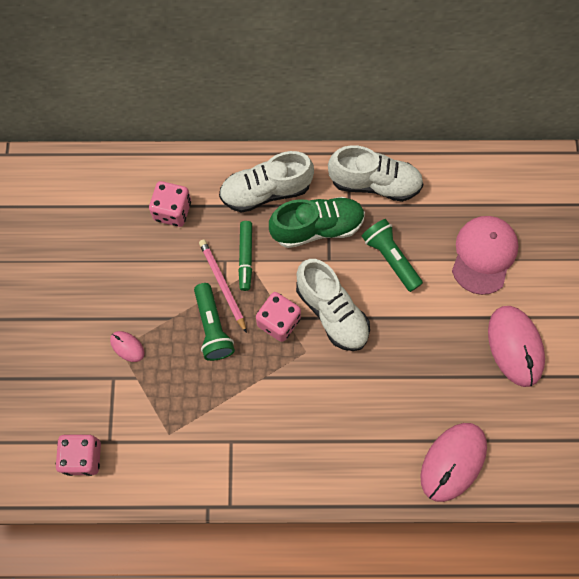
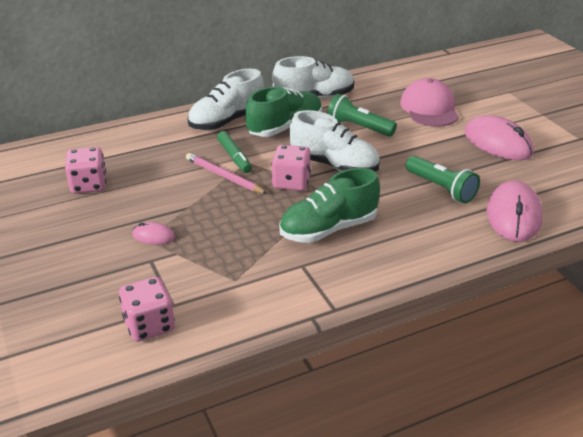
camera: 25 degrees left, 35 degrees down
(172, 211) = (149, 150): pink dice -> pink dice (89, 185)
(213, 327) = (232, 202): green flashlight -> green flashlight (441, 188)
(277, 404) = (328, 229): none -> green shoe

